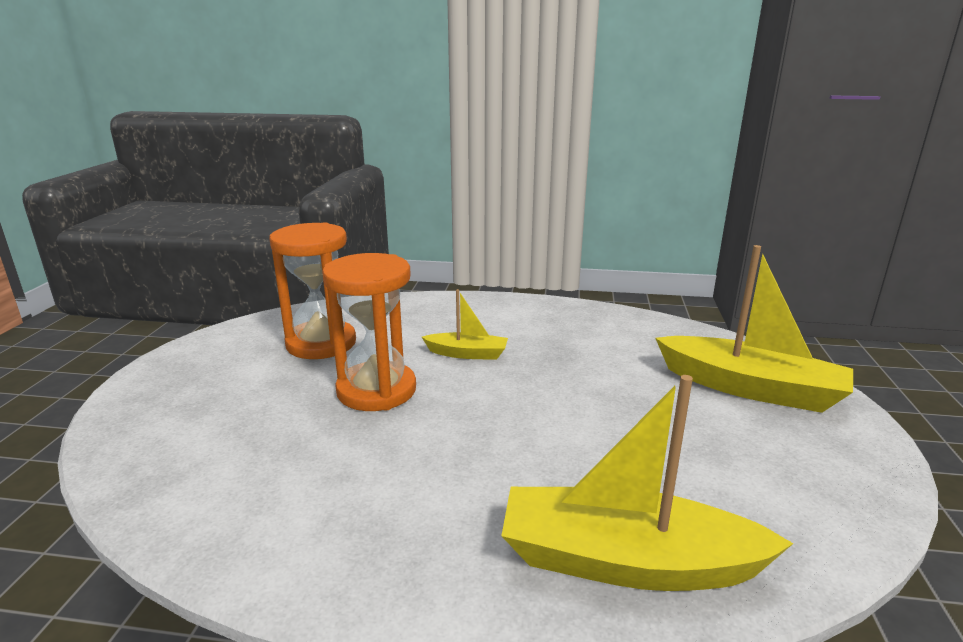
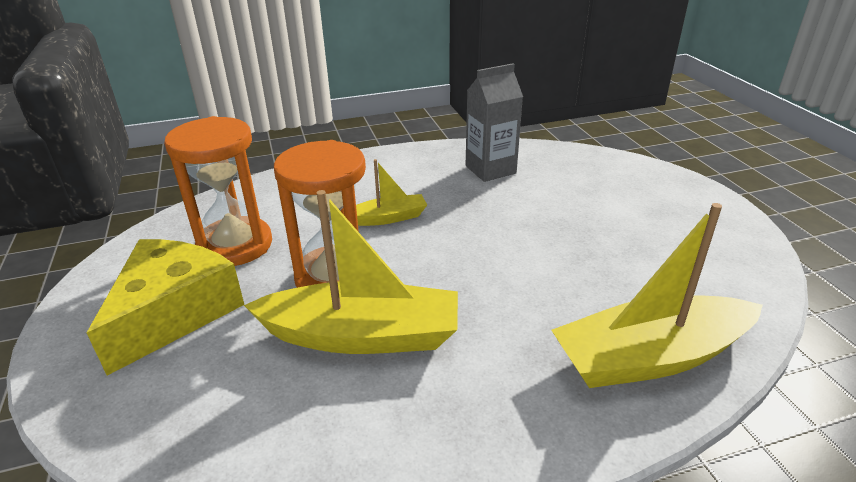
camera: 25 degrees left, 10 degrees up
(232, 381) = (174, 313): none -> yellow cheese
(606, 335) = (490, 169): none -> grey carton
(750, 388) = (627, 189): yellow boat -> yellow boat (362, 335)

